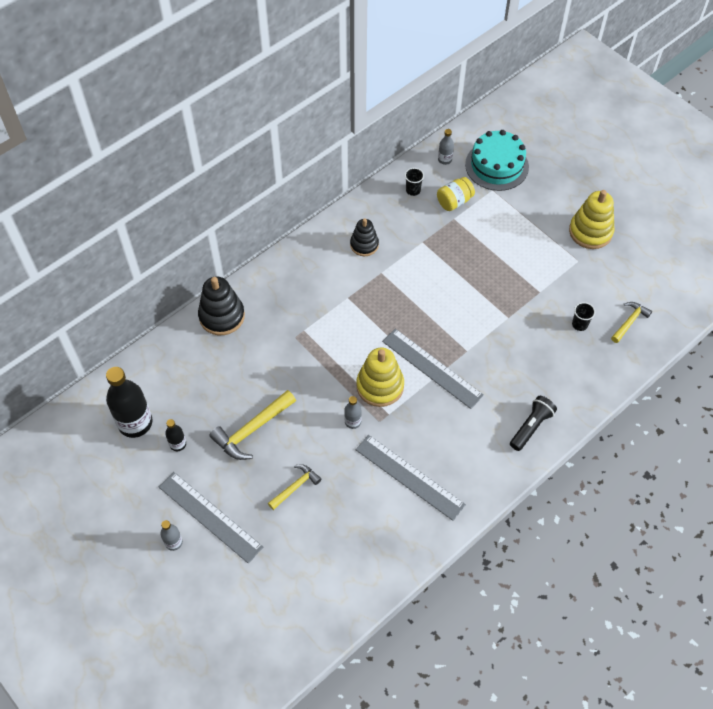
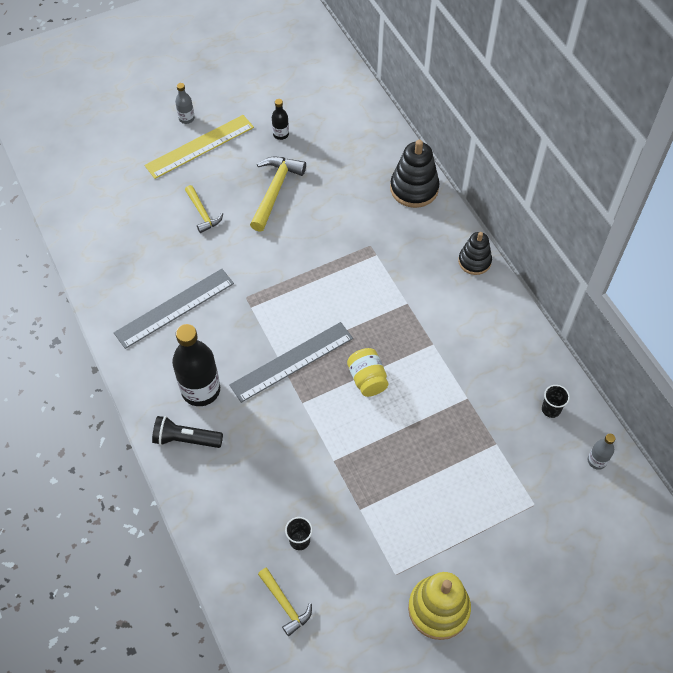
camera: 105 degrees right, 0 degrees up
(135, 423) = (314, 107): black bottle -> black bottle (201, 390)
(210, 516) = (200, 146): grey ruler -> yellow ruler
(252, 430) = (275, 191): yellow hammer -> yellow hammer turned 45 degrees clockwise
(353, 422) = (253, 274): grey bottle -> none
(364, 245) = (477, 336): black stacking toy -> black stacking toy (474, 261)
(380, 386) = (286, 307): yellow stacking toy -> none
(454, 201) = (523, 452): yellow jar -> yellow jar (367, 379)
(497, 165) = (576, 523): turquoise cake -> none
(531, 427) = (185, 439): black flashlight -> black flashlight turned 135 degrees clockwise

